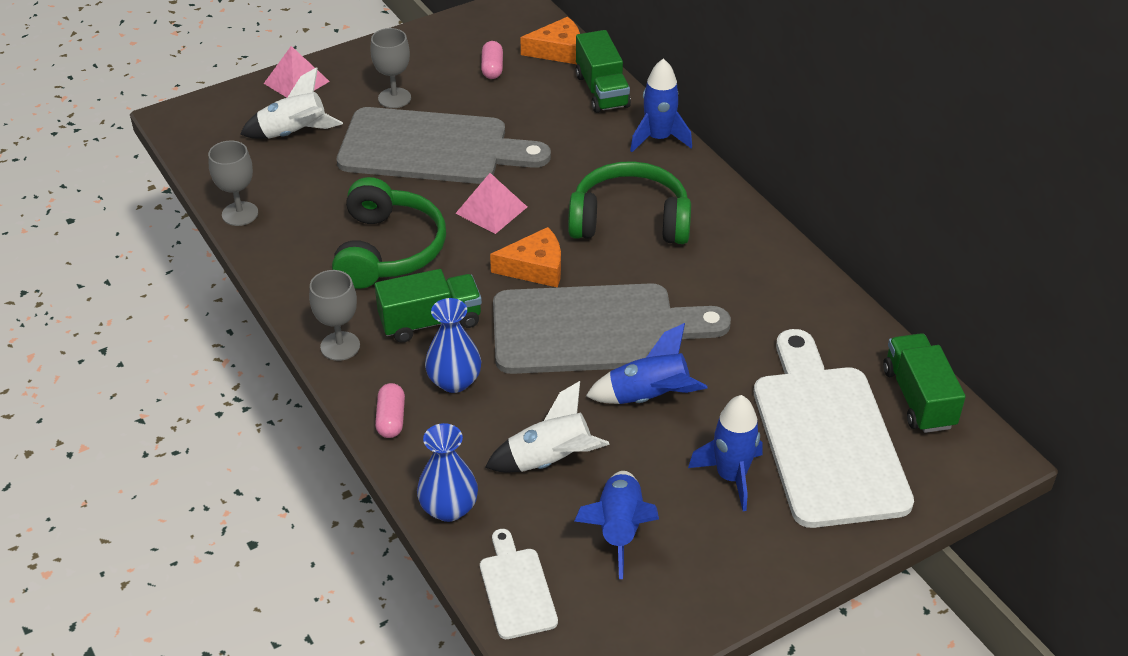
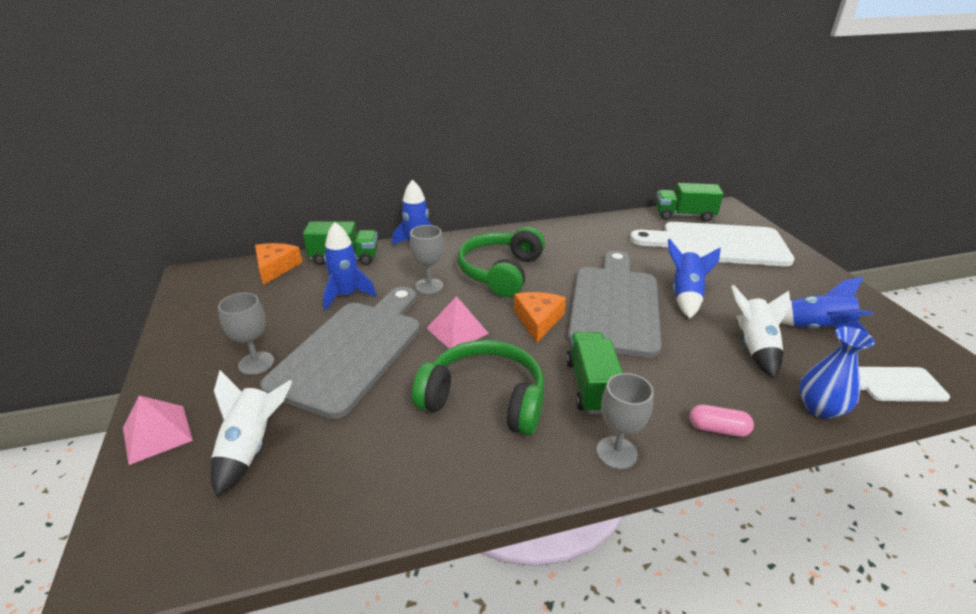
camera: 75 degrees left, 10 degrees down
(240, 214) = (367, 517): grey goblet -> grey goblet (429, 286)
(454, 381) = (668, 383): blue vase -> none
(492, 68) = (267, 301): pink capsule -> none
(731, 477) = (756, 279): blue rocket -> blue rocket (346, 295)

